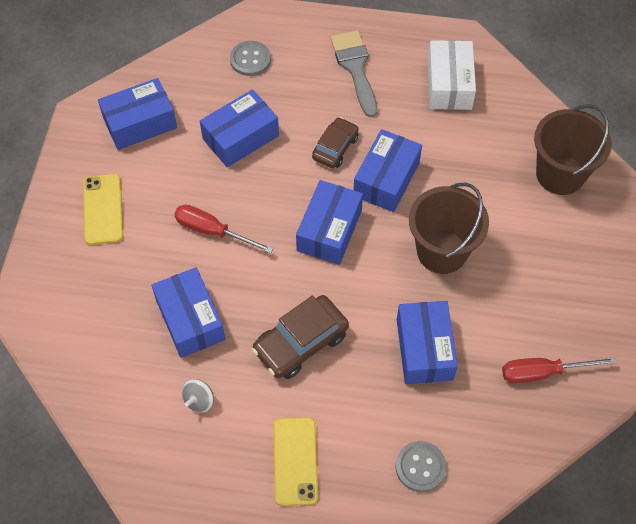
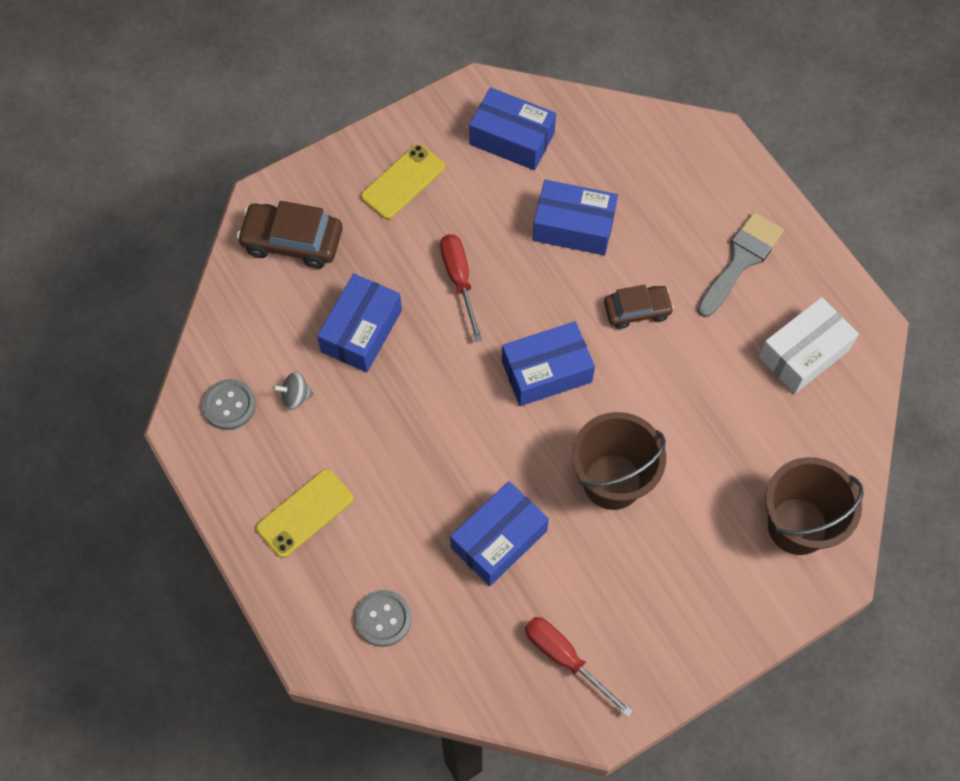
camera: 50 degrees right, 5 degrees up
(250, 59) = (663, 169): grey button -> grey button (229, 405)
(301, 343) = (416, 433): brown car -> brown car (292, 241)
(386, 179) = (644, 378): blue box -> none

